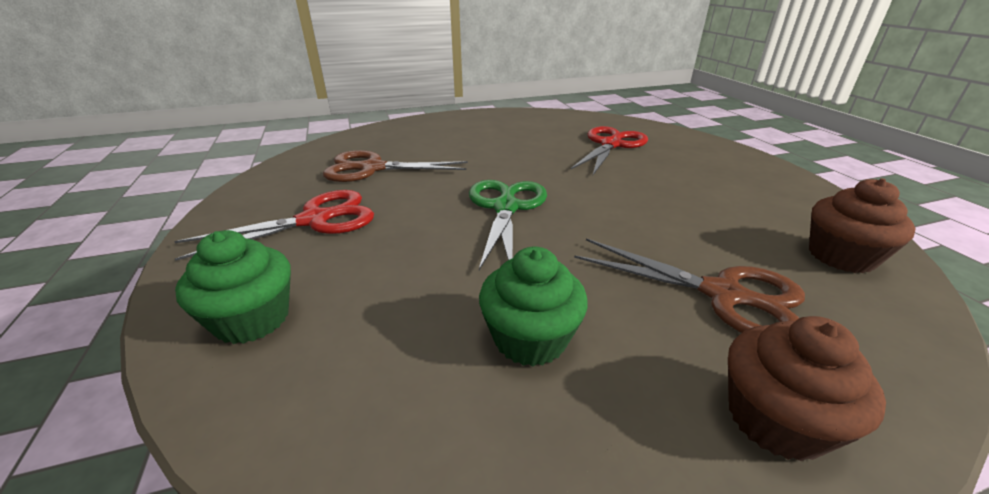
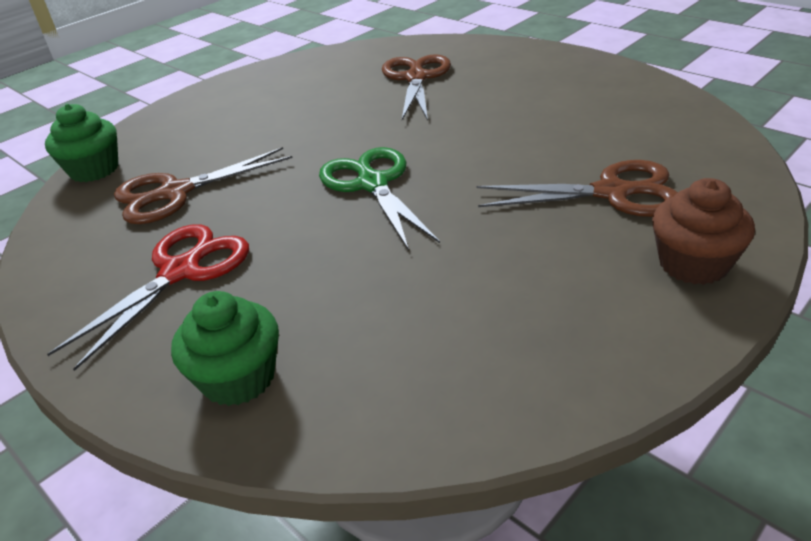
camera: 25 degrees left, 5 degrees up
(530, 338) = (498, 285): green cupcake -> green cupcake (94, 170)
(611, 144) = (416, 78): red scissors -> brown scissors
(841, 256) = (674, 128): brown cupcake -> none

